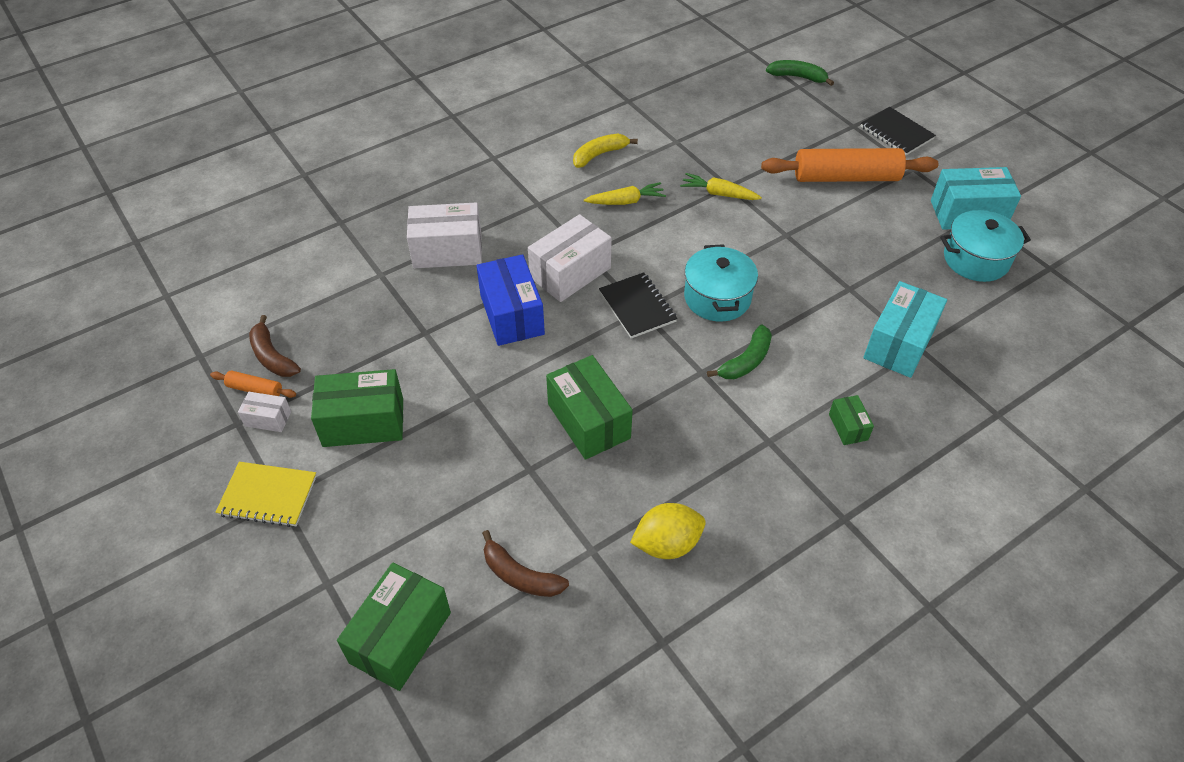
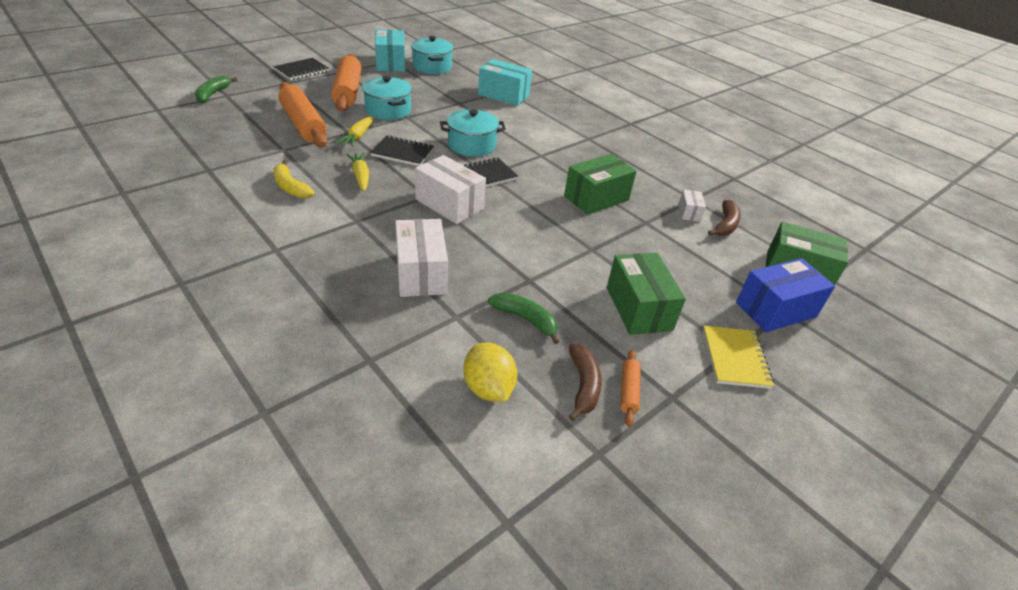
camera: 100 degrees left, 10 degrees down
(268, 419) = (659, 374): white box -> white box (689, 212)
(272, 356) = (583, 385): brown banana -> brown banana turned 45 degrees counterclockwise
(512, 314) = (501, 233): blue box -> blue box (776, 310)
(667, 544) = (674, 174): yellow lemon -> yellow lemon (488, 388)
(685, 233) = (403, 153): none -> black notebook
(740, 149) = (303, 124): none -> orange rolling pin
(746, 361) = (528, 140): green banana -> green banana (525, 319)
(800, 216) = (388, 110): none -> turquoise pot
(848, 427) = (570, 115): green box -> none

